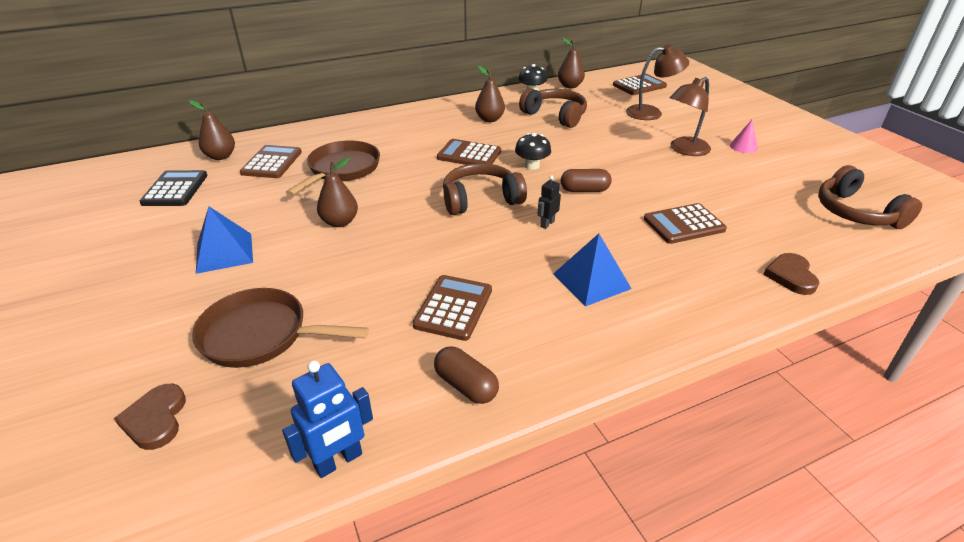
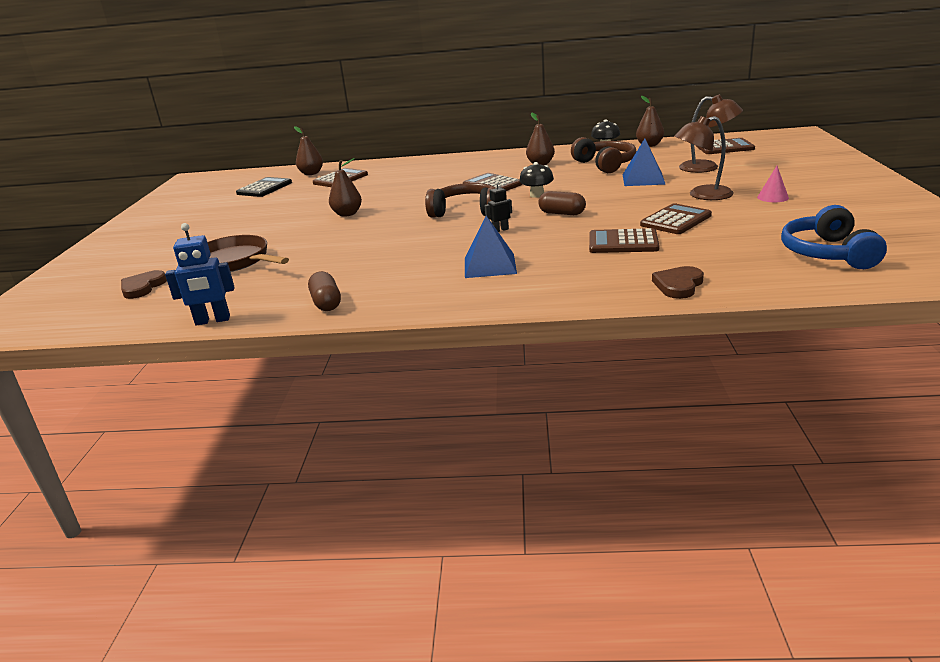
camera: 30 degrees right, 10 degrees down
(224, 252) = (258, 221): blue pyramid -> blue pyramid (643, 179)
(341, 169) = (383, 186): brown pan -> none
(453, 308) = (368, 266): brown calculator -> brown calculator (676, 220)
(856, 213) = (827, 253): brown headphones -> blue headphones

